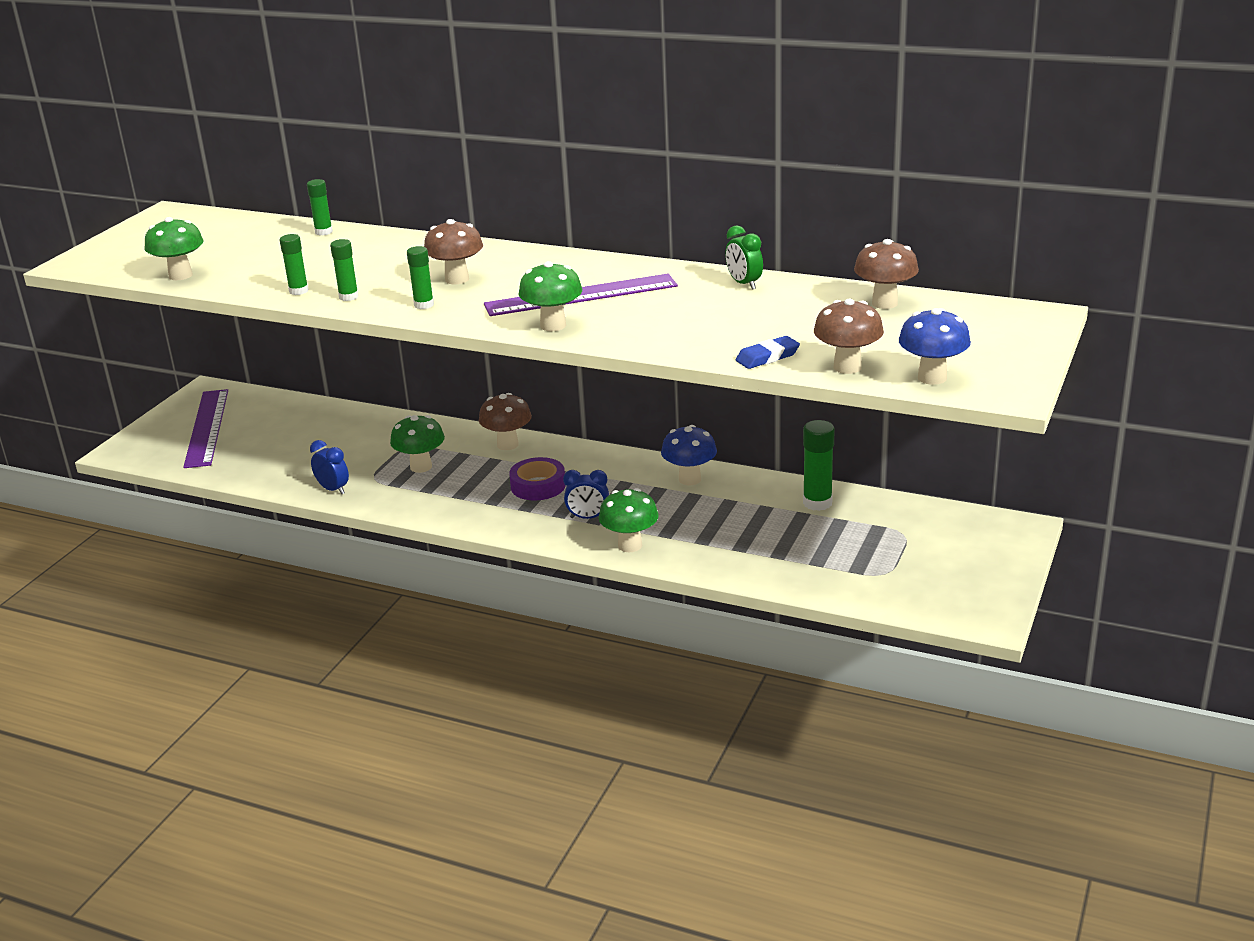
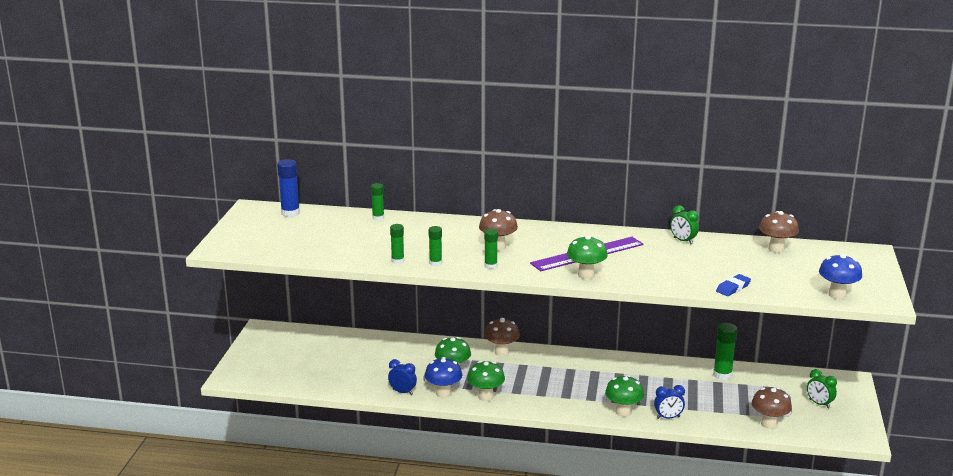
camera: 15 degrees left, 5 degrees down
(180, 275) = (304, 254): green mushroom -> green mushroom (486, 397)
(207, 427) = (282, 356): purple ruler -> none
(211, 221) = (290, 213): none -> blue glue stick
(538, 486) = (539, 378): purple tape -> none
(588, 518) = (585, 397): blue clock -> blue clock (668, 417)
(689, 479) = (634, 366): blue mushroom -> blue mushroom (443, 393)
(847, 367) = (784, 291): brown mushroom -> brown mushroom (769, 424)
(947, 559) = (819, 404): none -> green clock

